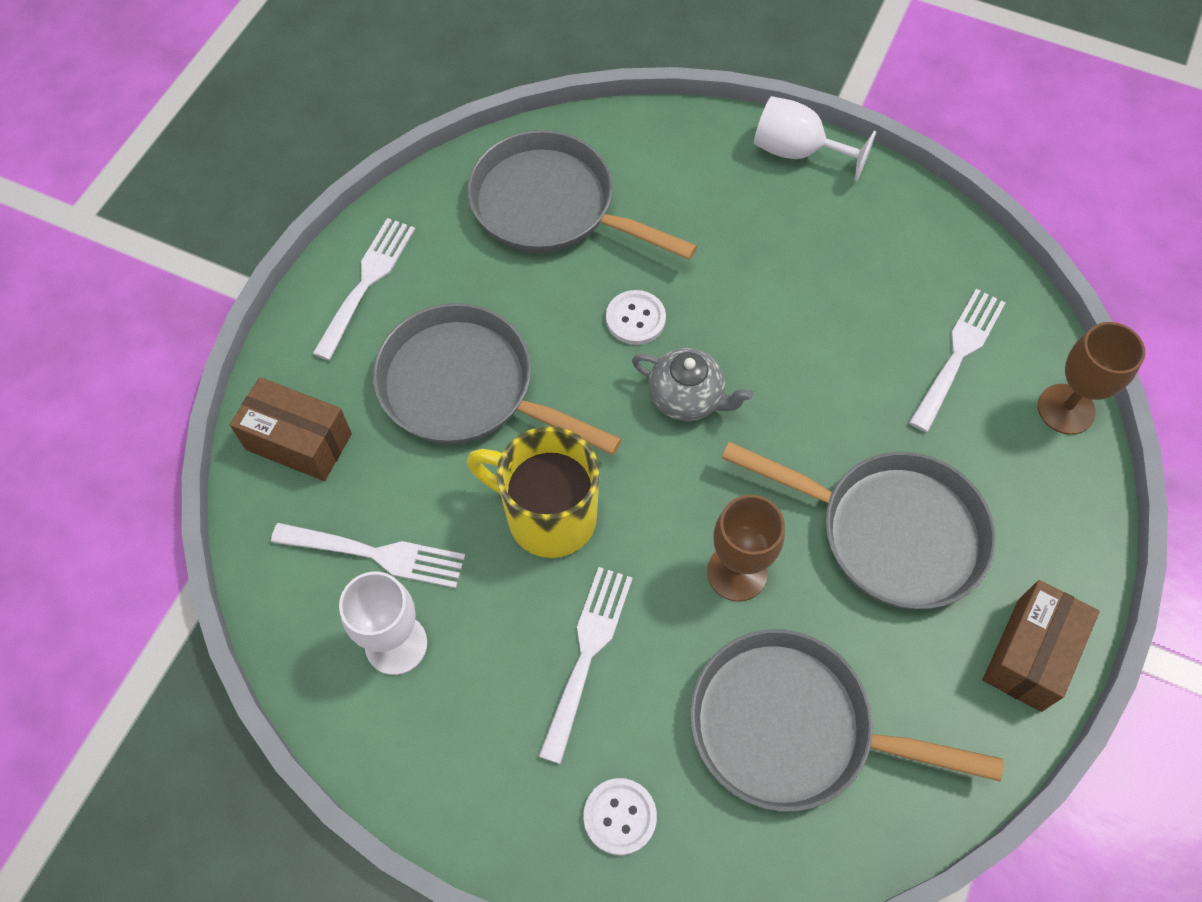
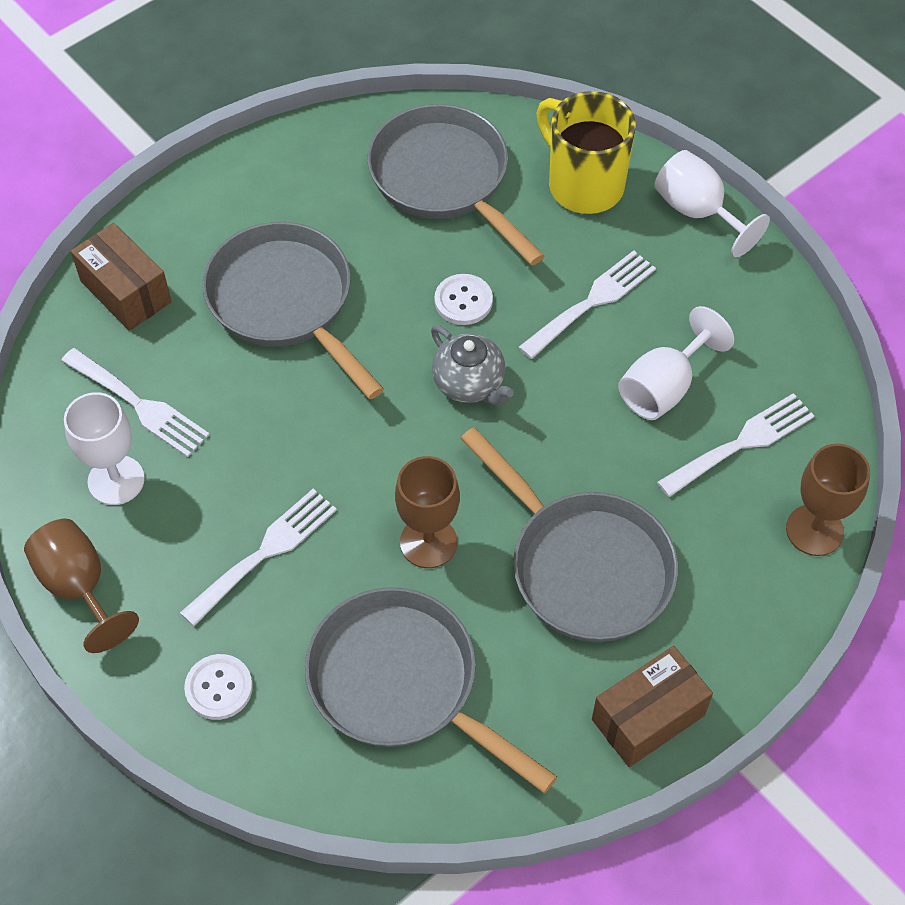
camera: 25 degrees right, 5 degrees down
(367, 282) = (251, 184): white fork -> white fork (592, 301)
(419, 775) = (79, 587): none -> brown goblet
(547, 516) = (294, 431): yellow mug -> yellow mug (583, 184)
(862, 329) = (664, 387): none -> white goblet

